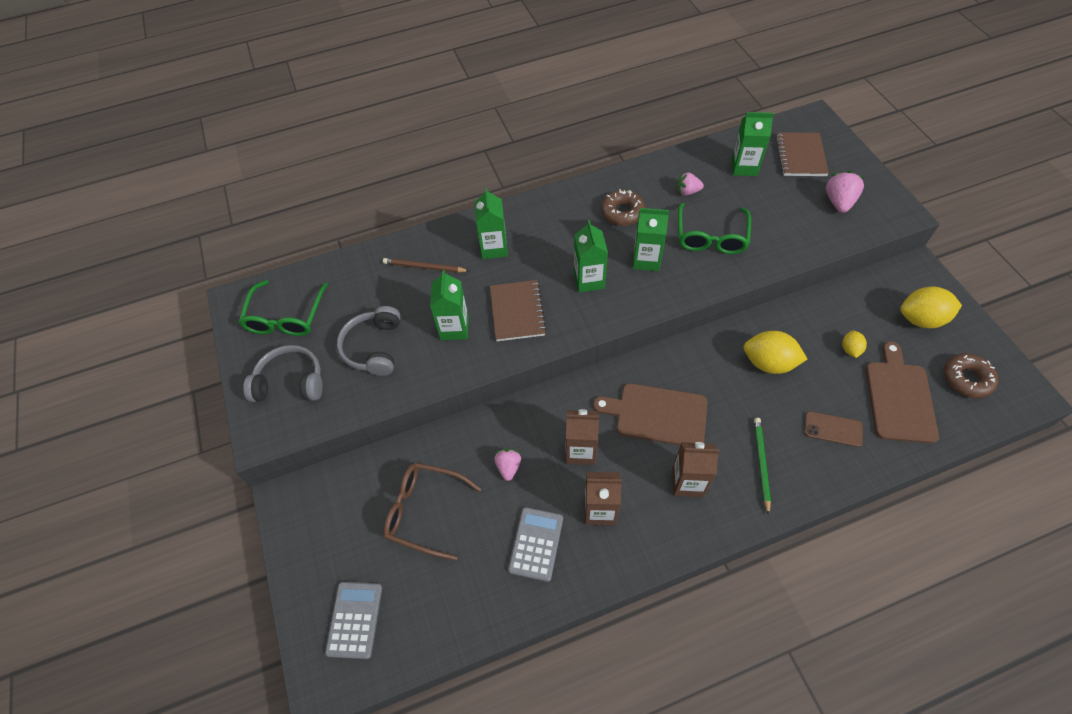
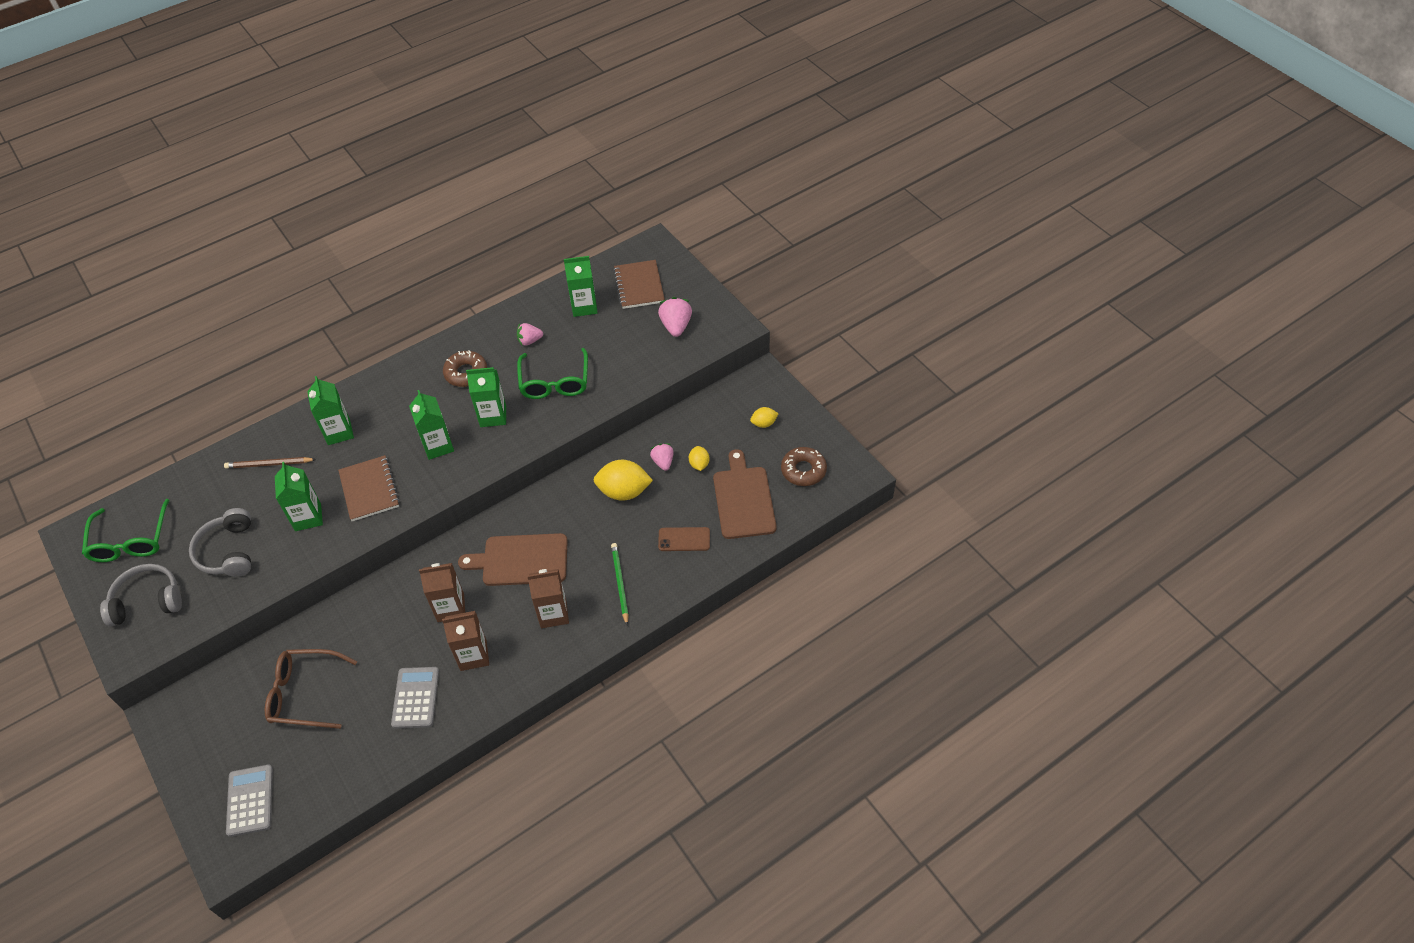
camera: 15 degrees left, 5 degrees down
(508, 467) = (382, 637): pink strawberry -> pink strawberry (663, 462)
(921, 319) = (764, 423): yellow lemon -> yellow lemon, size x0.52

